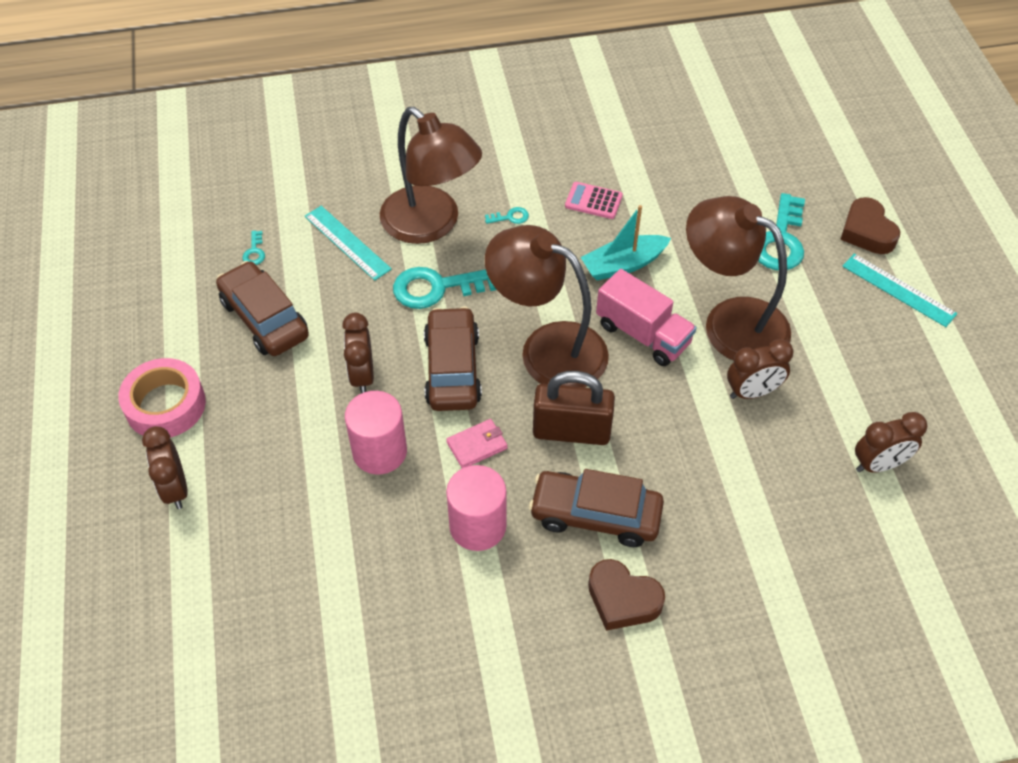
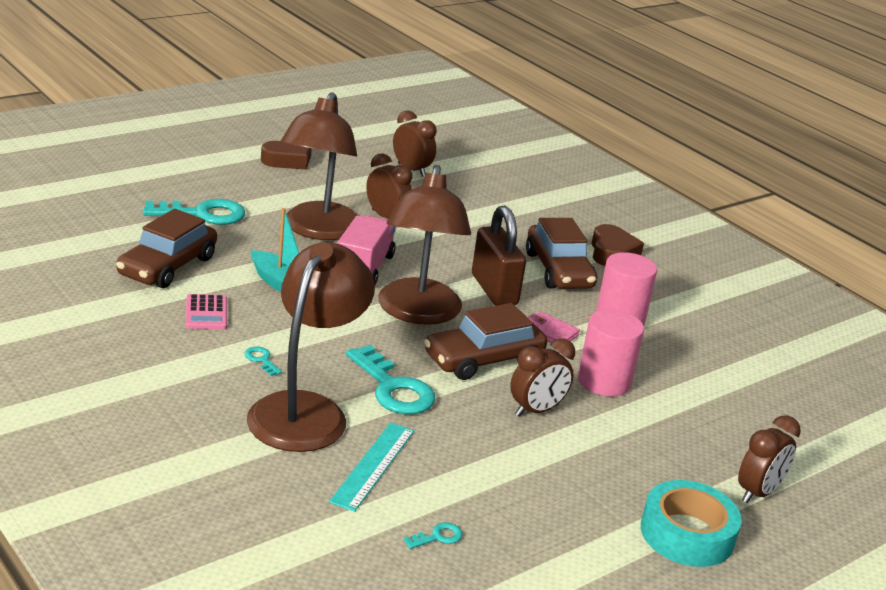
camera: 120 degrees left, 25 degrees down
(165, 405) = (687, 534): pink tape -> turquoise tape
(264, 319) = (524, 497): brown car -> brown car (167, 266)
(867, 232) = (168, 178): brown heart -> brown heart (288, 159)
(898, 290) = (230, 165): turquoise ruler -> none

